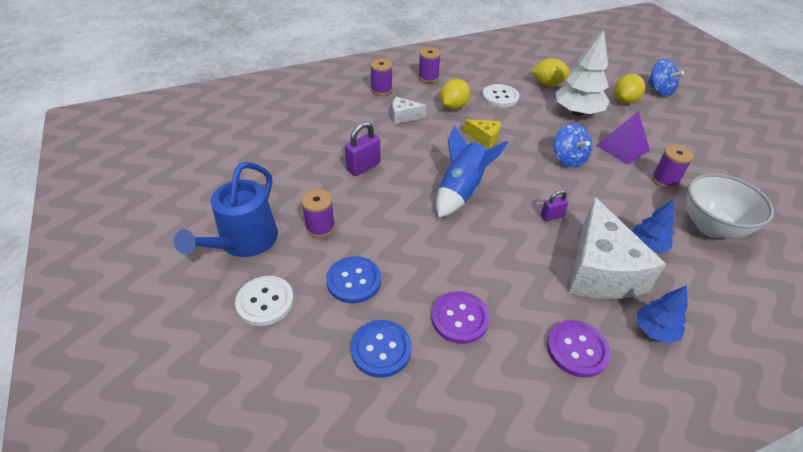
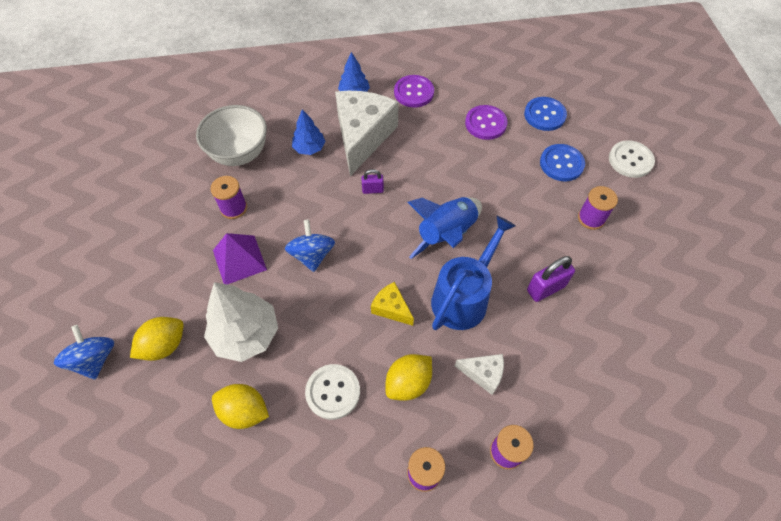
camera: 165 degrees left, 15 degrees up
(244, 241) = (659, 216): blue watering can -> blue watering can (463, 297)

